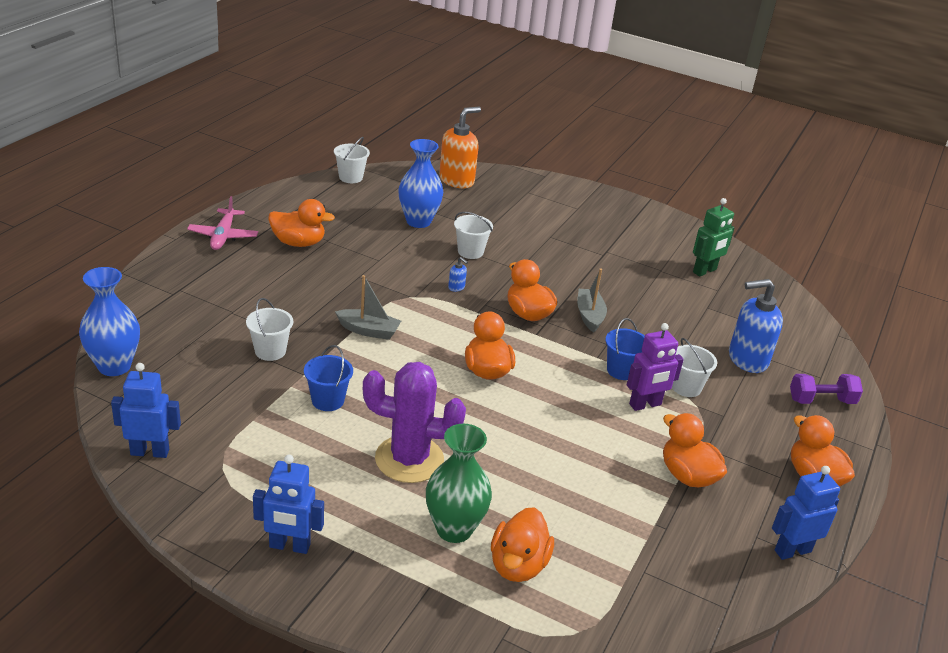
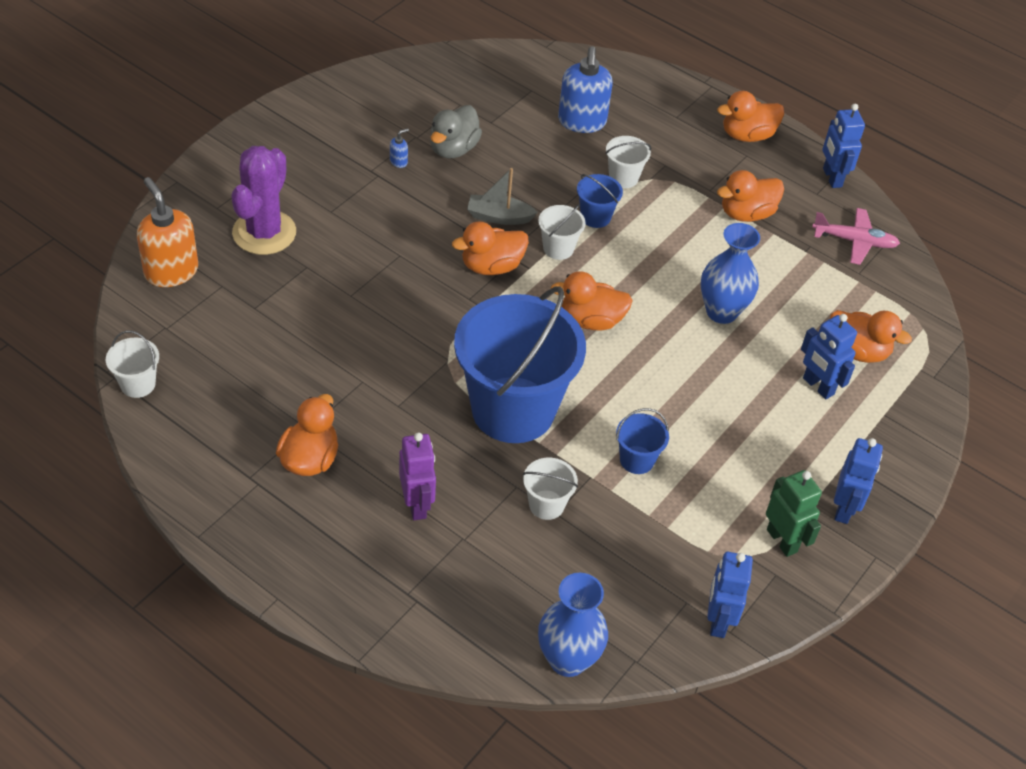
camera: 80 degrees left, 15 degrees up
(223, 236) = (278, 541): pink plane -> pink plane (854, 241)
(369, 331) = (513, 410): grey boat -> blue bucket
(409, 459) = (727, 405): purple cactus -> purple cactus (264, 233)
(418, 221) = (274, 328): blue vase -> blue vase (721, 312)
(454, 529) = (818, 386): green vase -> blue robot
(456, 287) = (432, 317): blue soap dispenser -> blue soap dispenser (399, 162)
(470, 252) = (356, 291): white bucket -> white bucket (558, 248)
(645, 405) = (649, 214): purple robot -> purple robot (417, 504)
(659, 289) = (453, 149): none -> grey duck
(705, 271) = (422, 103): green robot -> green robot (782, 540)
(821, 400) = (645, 94): purple dumbbell -> none

